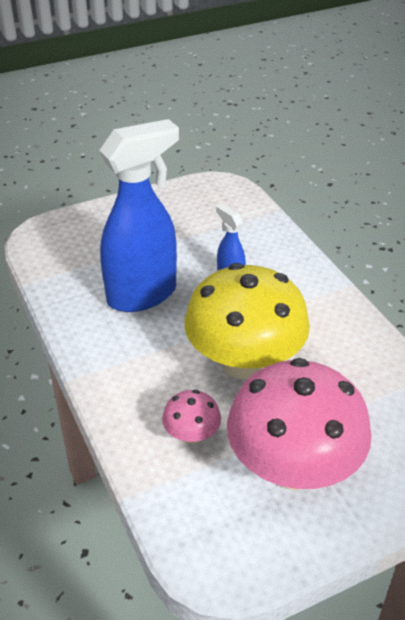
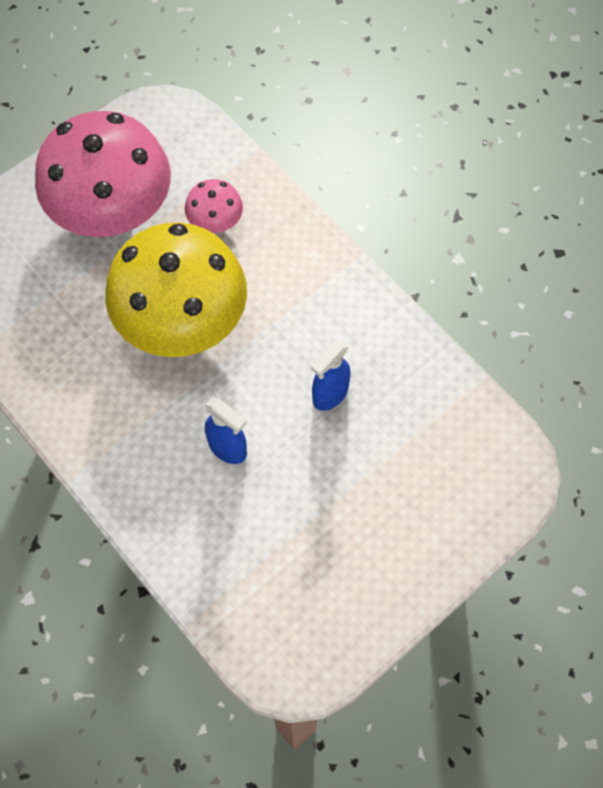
camera: 165 degrees right, 25 degrees up
(143, 294) = (330, 394): blue spray bottle -> blue spray bottle, size x0.46

